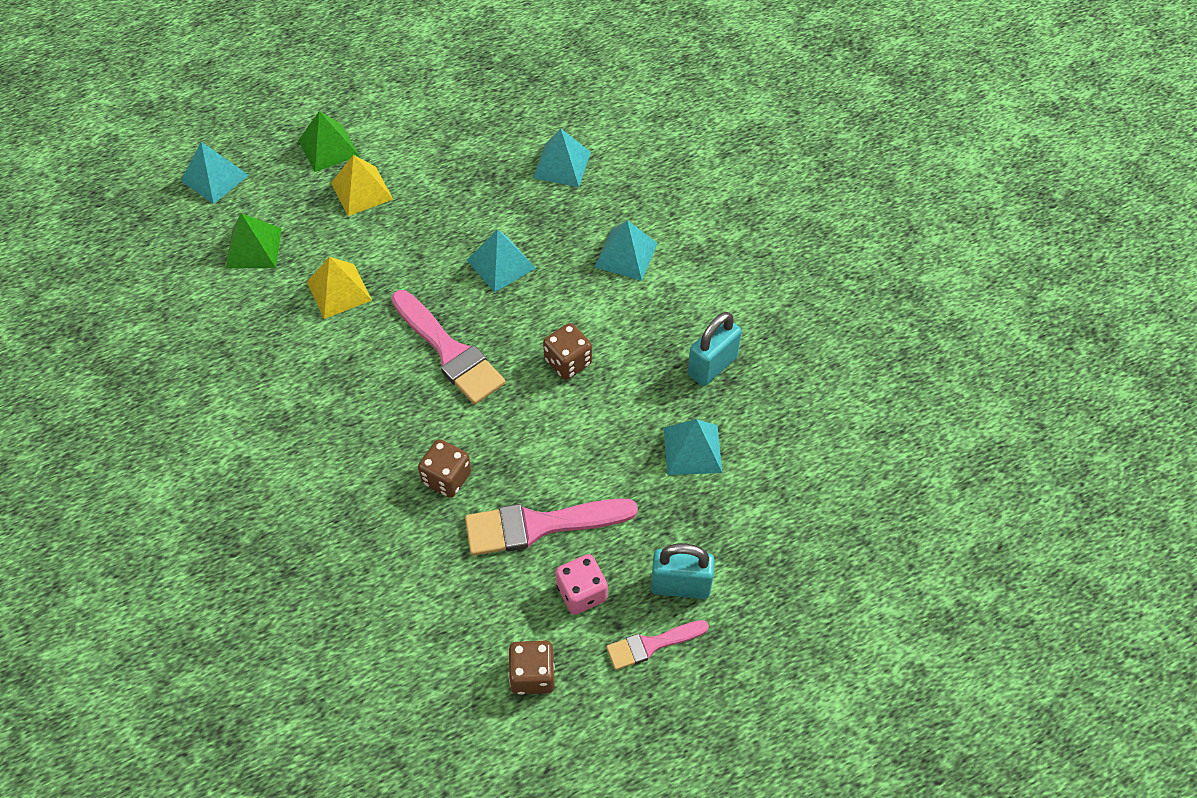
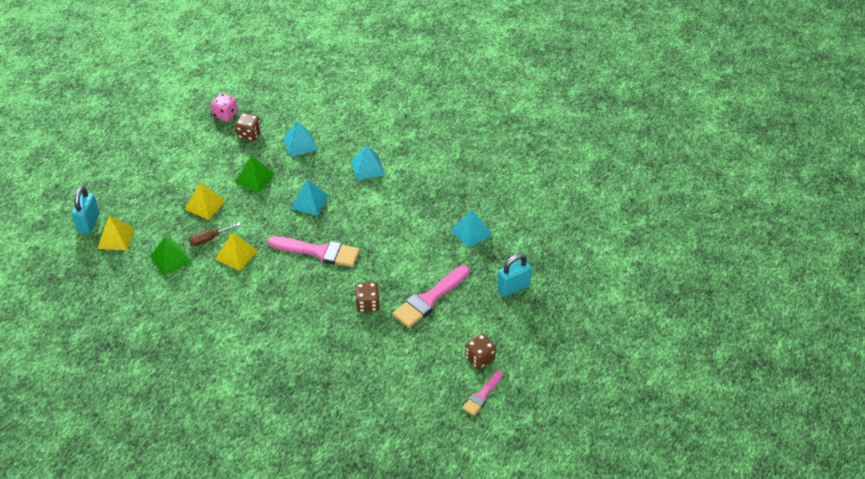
camera: 35 degrees left, 10 degrees down
(214, 177) = (115, 238): turquoise pyramid -> yellow pyramid
(324, 246) = (209, 239): none -> brown screwdriver
(328, 147) = (167, 194): green pyramid -> green pyramid (255, 178)
(568, 362) = (381, 226): brown dice -> brown dice (249, 134)
(581, 593) = (472, 315): pink dice -> pink dice (225, 114)
(651, 645) = (521, 317): pink brush -> pink brush (482, 395)
(712, 366) = (450, 194): turquoise padlock -> turquoise padlock (89, 223)

